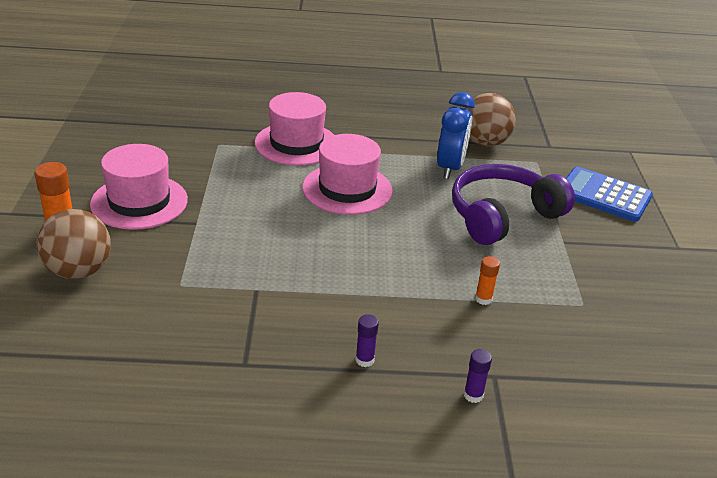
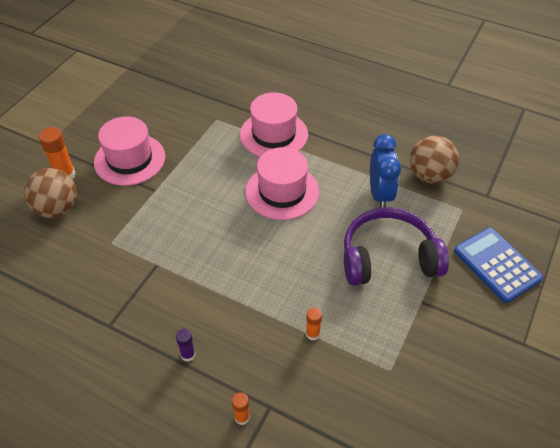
camera: 30 degrees right, 15 degrees up
(450, 168) = (380, 194): blue clock -> blue clock turned 45 degrees counterclockwise
(473, 395) = (242, 417): purple glue stick -> orange glue stick

